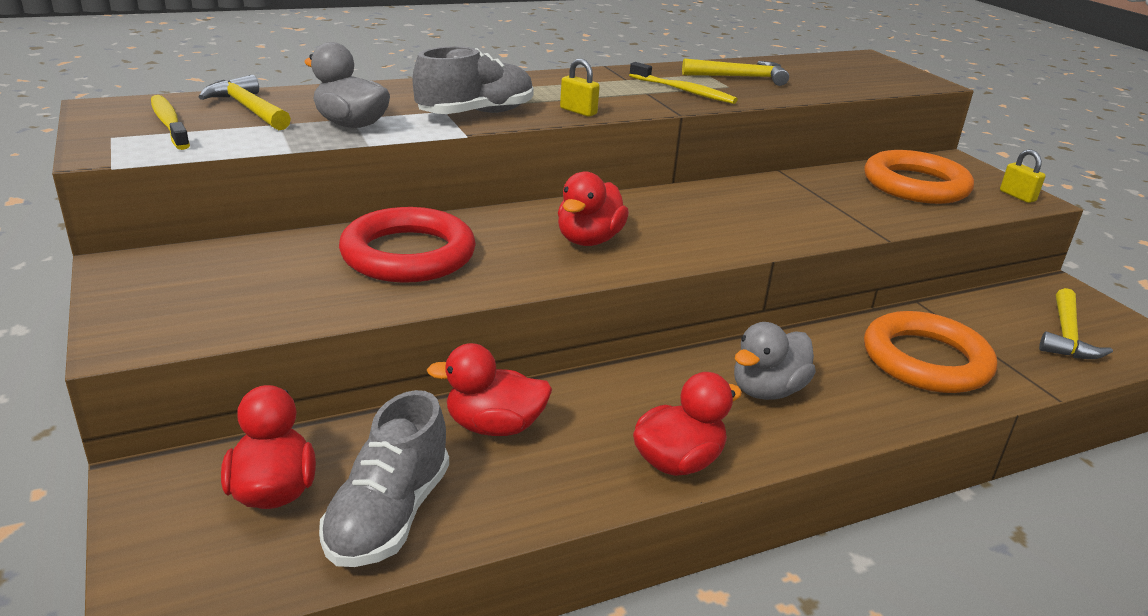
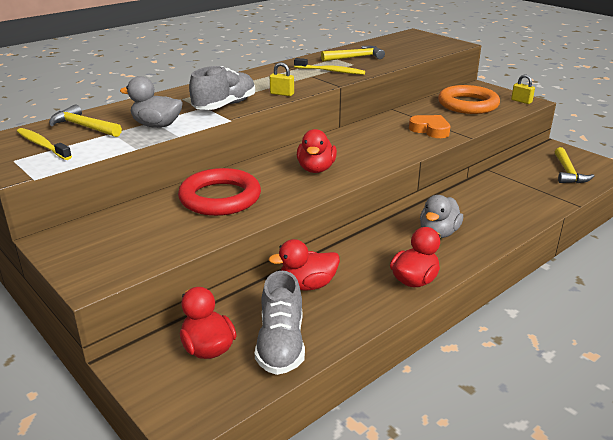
camera: 15 degrees left, 0 degrees up
(822, 214) = (430, 130): none -> orange heart
(926, 360) = (508, 200): orange ring -> none

